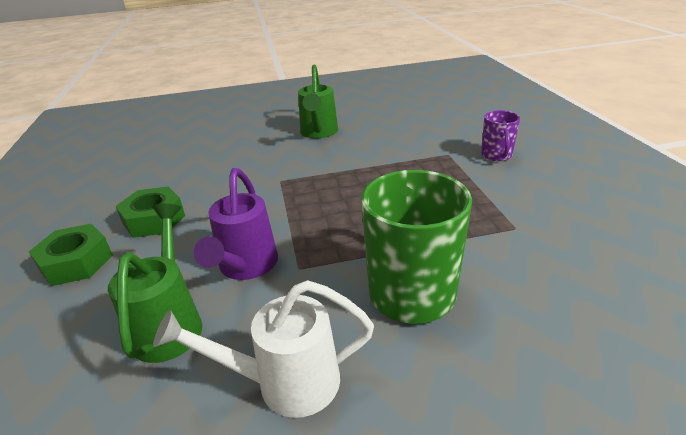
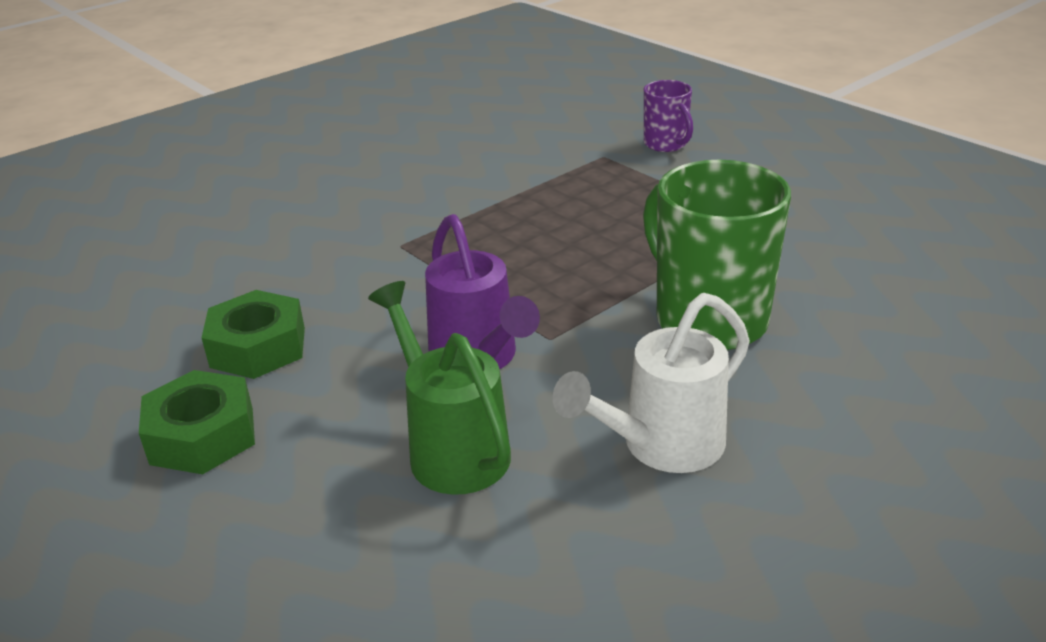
camera: 30 degrees left, 0 degrees up
(319, 133) = (383, 166): green watering can -> none

